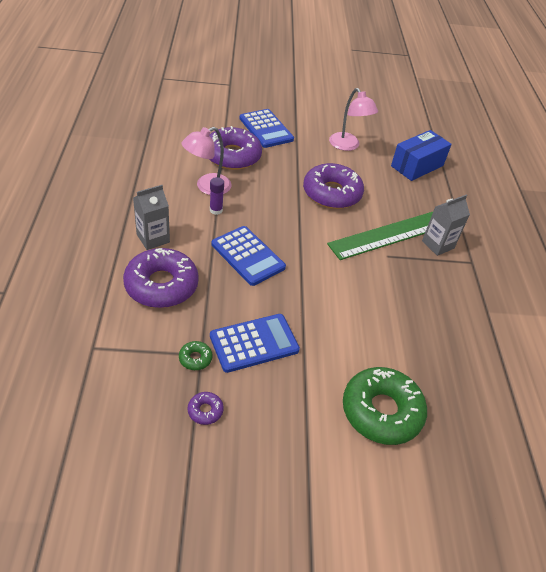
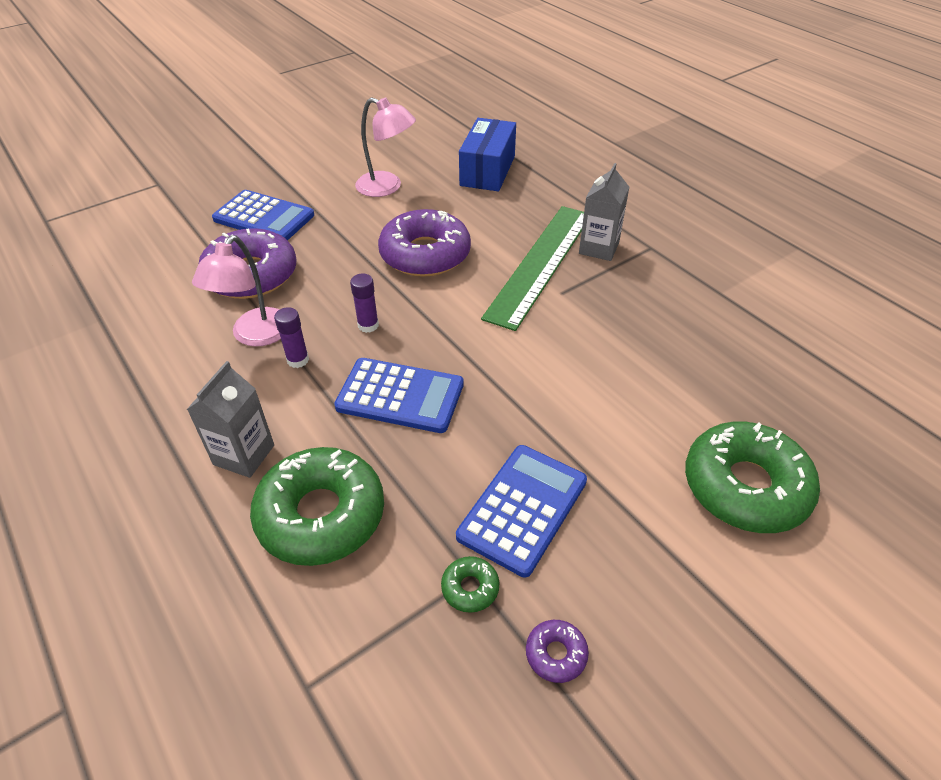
camera: 30 degrees left, 0 degrees up
(161, 285) = (321, 515): purple donut -> green donut
(265, 213) = (368, 325): none -> purple glue stick

